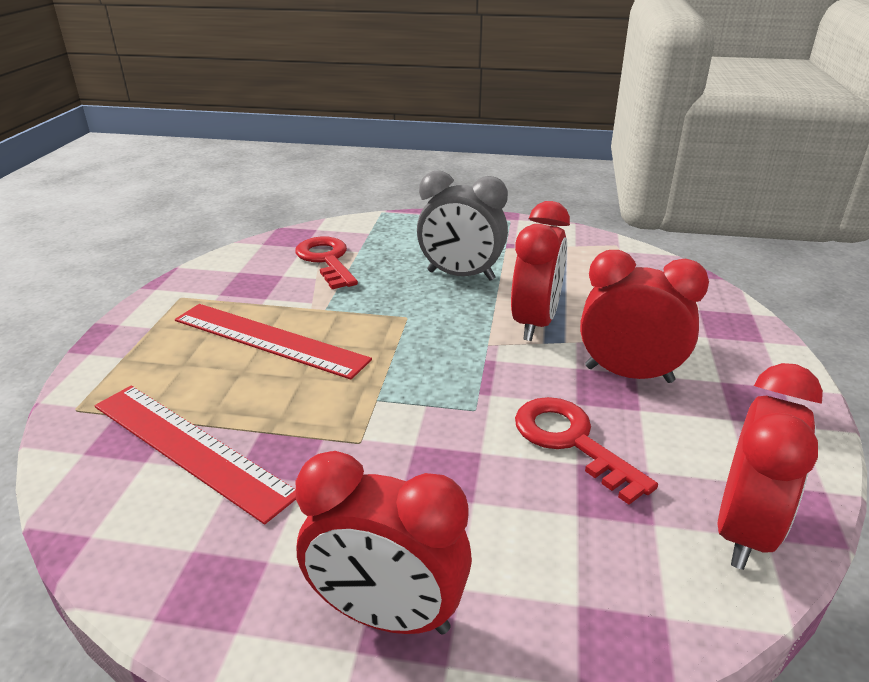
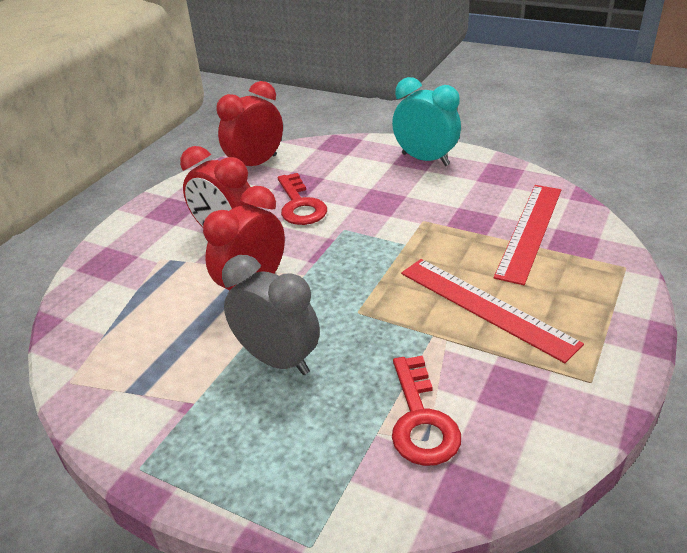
camera: 160 degrees left, 5 degrees up
(190, 448) = (529, 231): red ruler -> red ruler turned 60 degrees clockwise
(387, 614) = (425, 159): red clock -> turquoise clock

